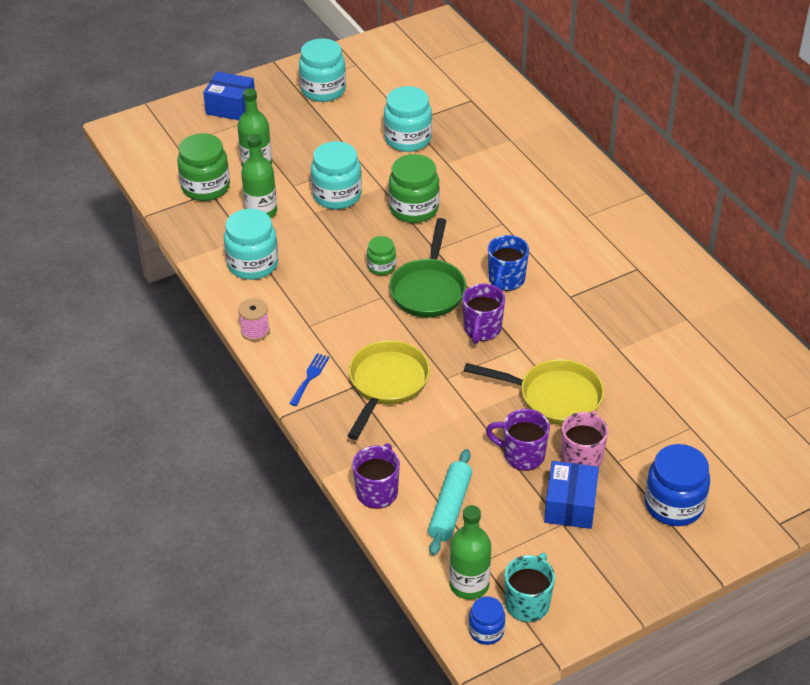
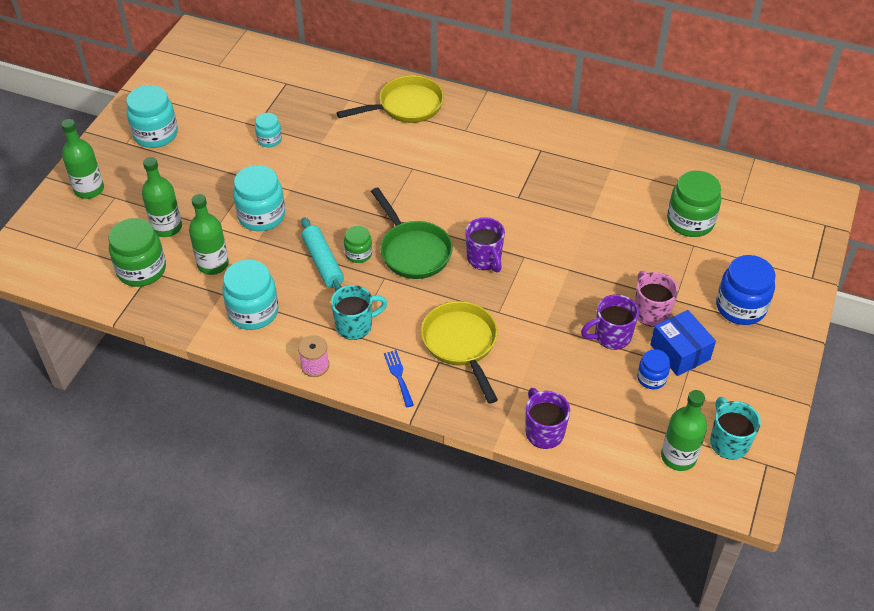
camera: 40 degrees left, 5 degrees up
(231, 107) = (89, 189): blue box -> green bottle
(318, 320) = (355, 326): none -> turquoise mug
(408, 139) = (269, 140): turquoise jar -> turquoise jar, size x0.56
(414, 208) = (334, 193): green jar -> green jar (690, 221)
(450, 508) = (606, 409): turquoise rolling pin -> turquoise rolling pin (323, 262)
(486, 631) = (724, 482): blue jar -> blue jar (651, 378)
(506, 280) = (461, 211): blue mug -> none
(553, 397) = (586, 279): yellow pan -> yellow pan (406, 106)

